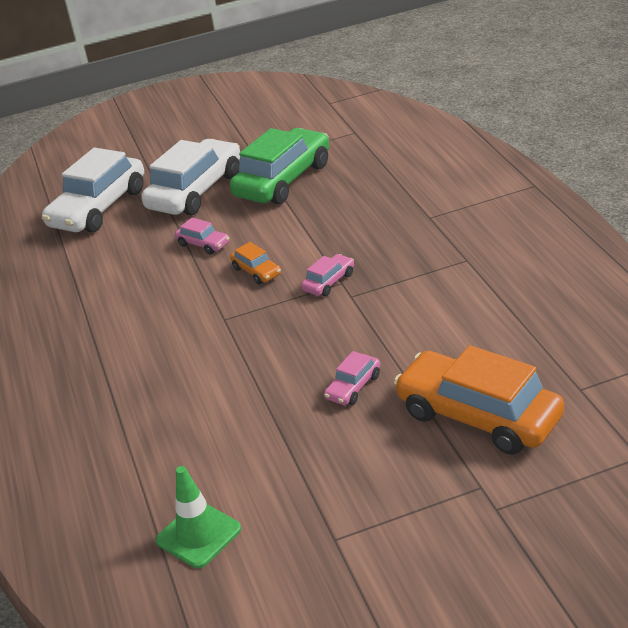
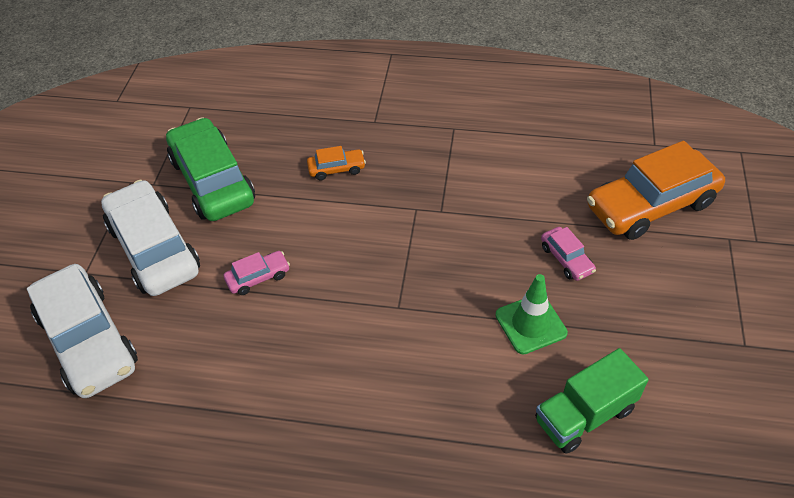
camera: 65 degrees left, 15 degrees up
(180, 458) = (584, 415): none -> green truck
(198, 535) = (695, 437): green traffic cone -> green traffic cone (530, 324)
(256, 271) = (345, 256): orange car -> orange car (336, 169)
(329, 282) = (408, 216): pink car -> none

